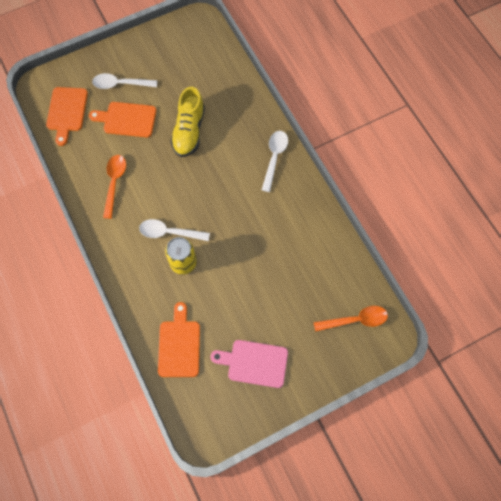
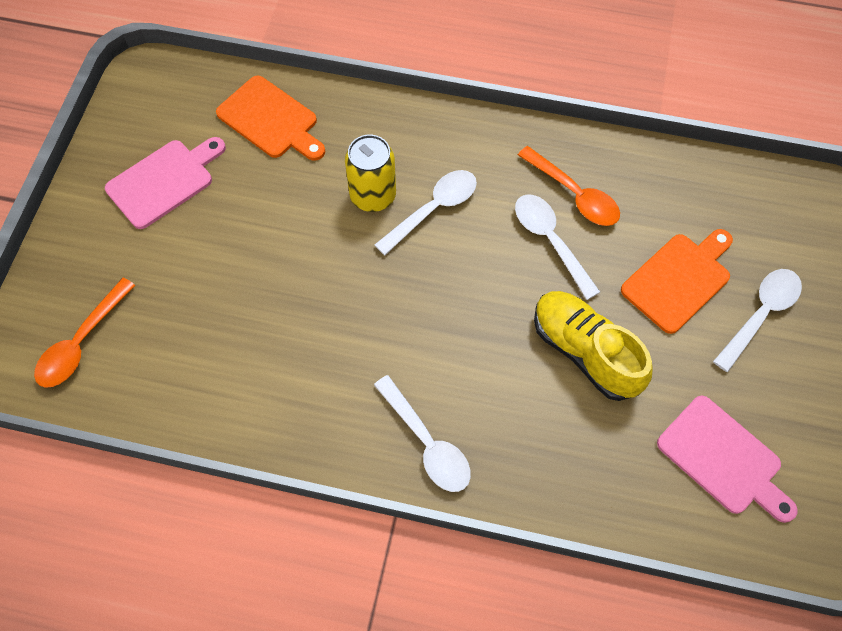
camera: 130 degrees right, 5 degrees down
(67, 112) = (756, 210): orange cutting board -> none
(147, 176) = (550, 241): none -> white spoon
(194, 64) = (723, 458): none -> pink cutting board

